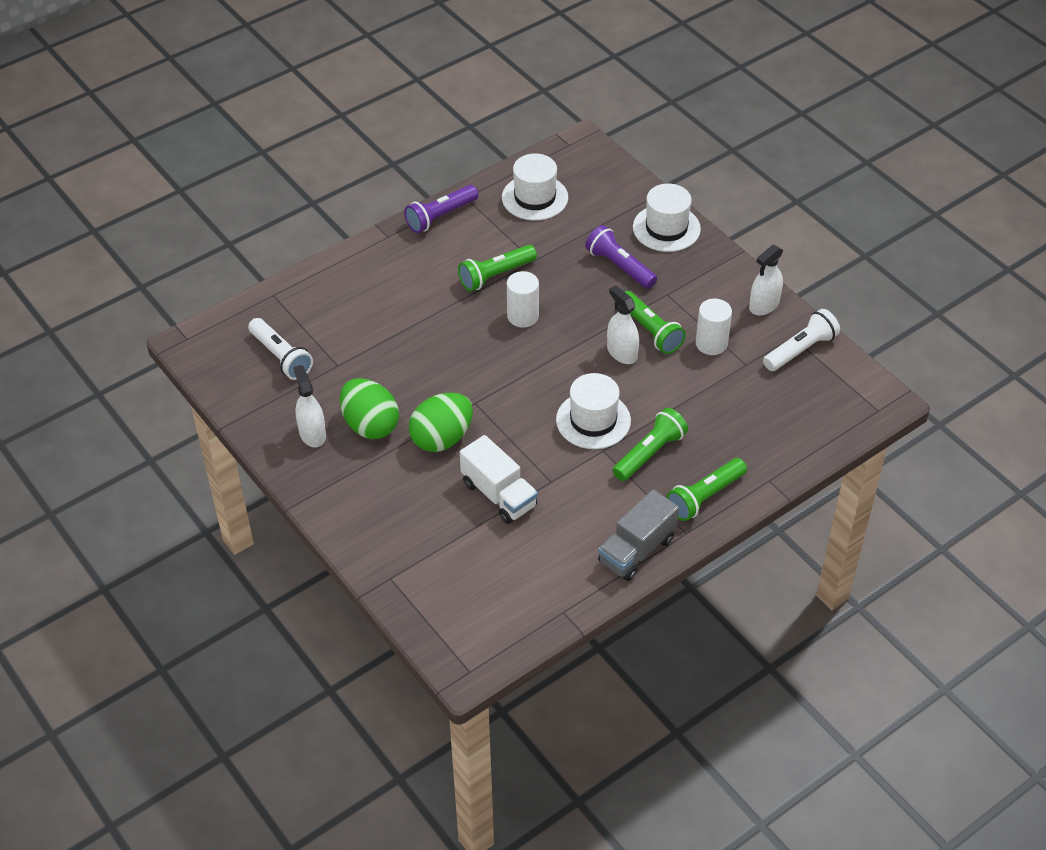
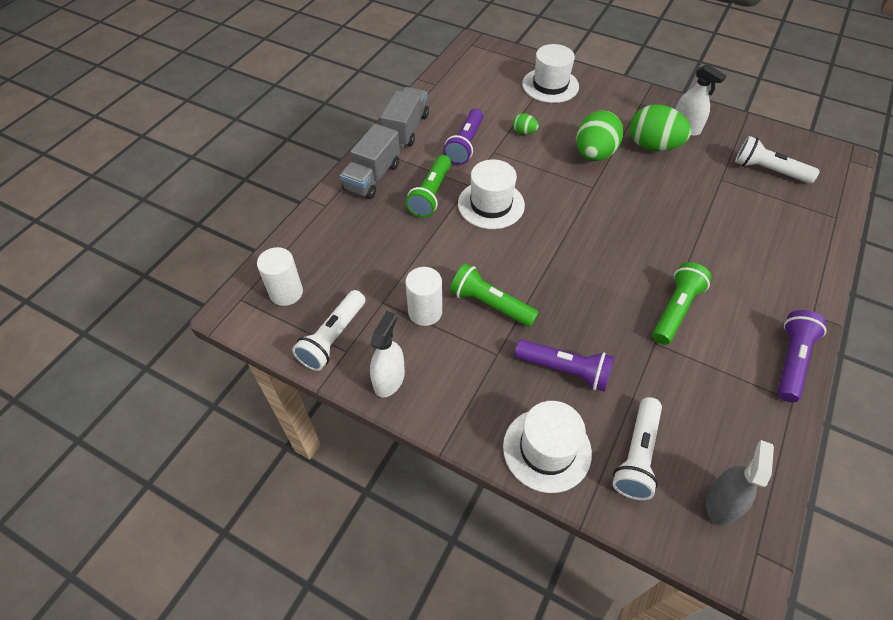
camera: 155 degrees right, 5 degrees up
(499, 494) = (524, 132): white truck -> green egg
(523, 316) = (616, 275): white cylinder -> white cylinder (286, 292)
(535, 197) = (722, 433): white hat -> white hat (550, 85)
(570, 169) = (721, 503): none -> grey spray bottle
(578, 502) = (465, 145): none -> purple flashlight
(605, 206) = (637, 455): none -> white flashlight
(622, 353) = (503, 272): white spray bottle -> none
(705, 497) = (372, 177): green flashlight -> grey truck

